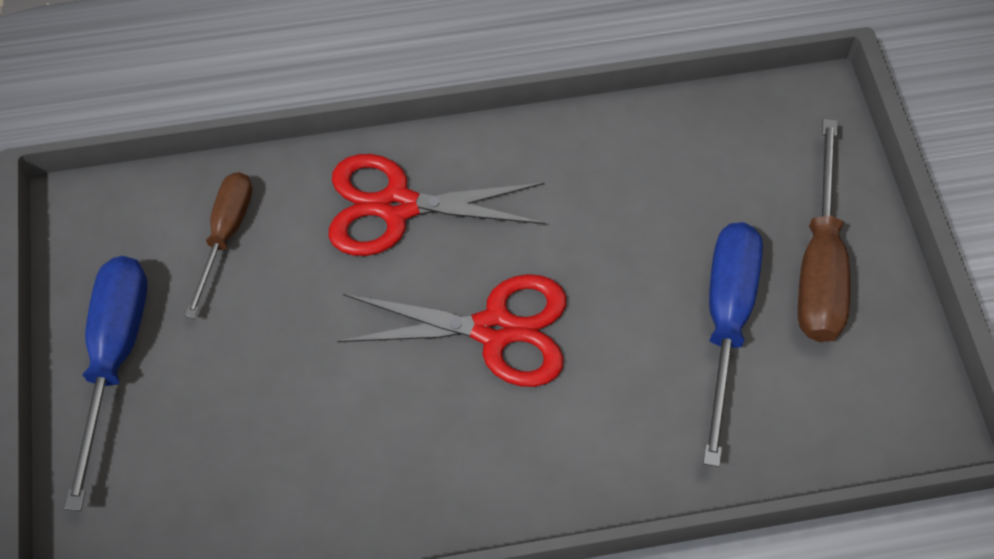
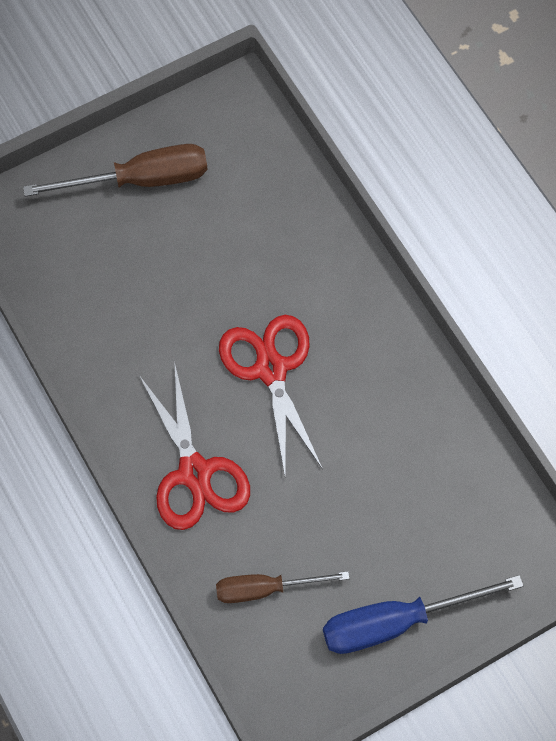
camera: 110 degrees left, 5 degrees up
(726, 322) = (208, 225): blue screwdriver -> none

